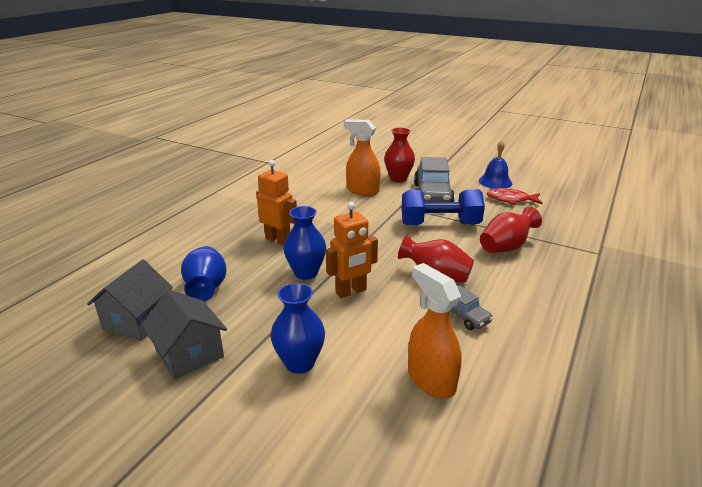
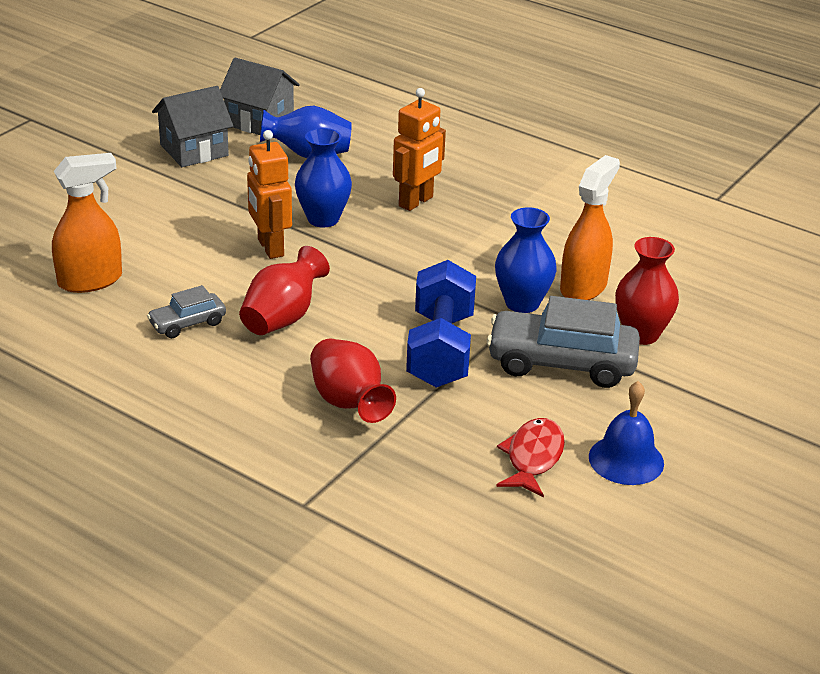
camera: 95 degrees right, 5 degrees up
(300, 363) = (153, 207): blue vase -> blue vase (522, 303)

